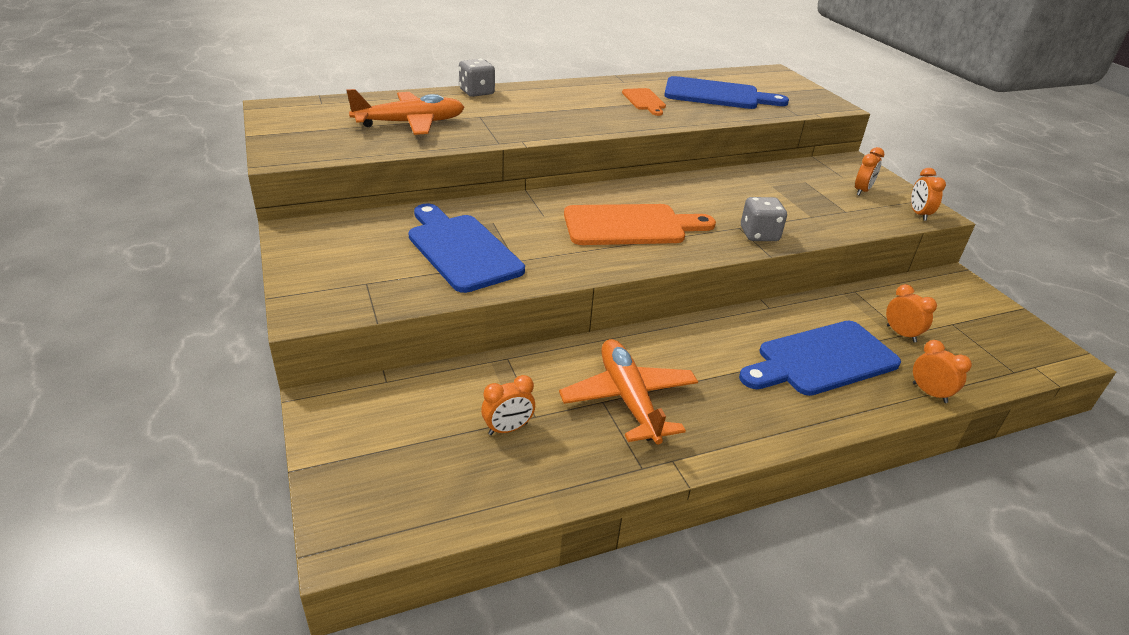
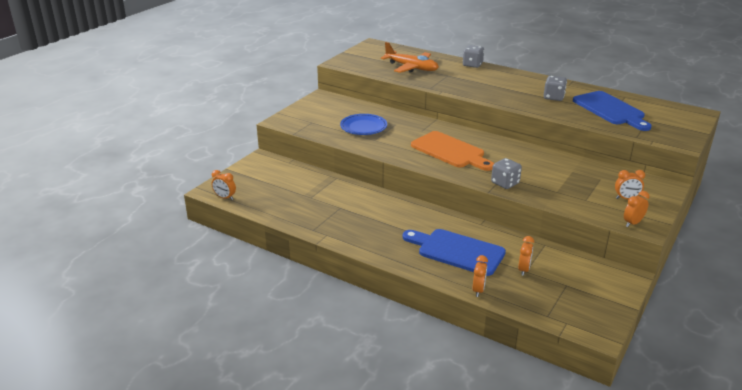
camera: 55 degrees right, 5 degrees down
(461, 249) = (363, 127): blue cutting board -> blue plate
(508, 429) = (296, 195): orange clock -> orange clock (225, 197)
(628, 399) = (350, 212): orange plane -> none
(644, 101) = (553, 97): orange cutting board -> grey dice

